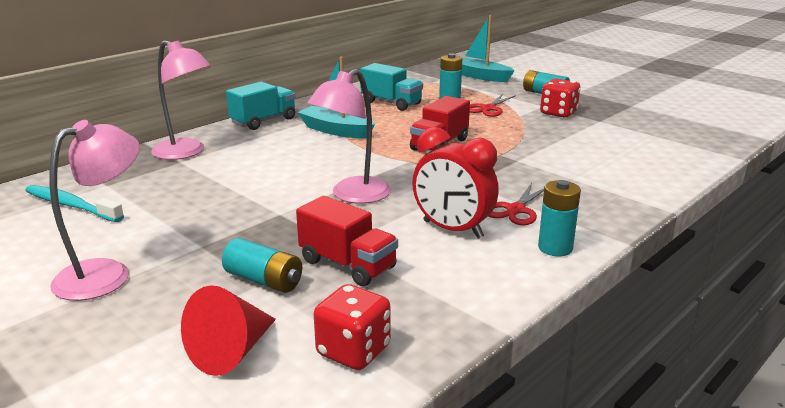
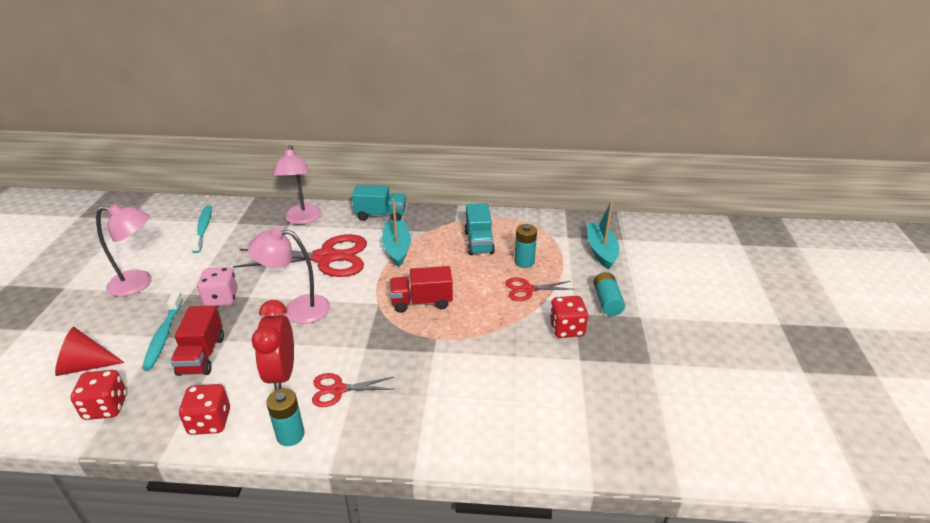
camera: 50 degrees right, 10 degrees up
(253, 229) = (221, 298): none -> pink dice
(264, 280) = (163, 336): turquoise battery -> turquoise toothbrush
(286, 161) = (326, 258): none -> red scissors
(478, 286) = (210, 422): none -> red dice

